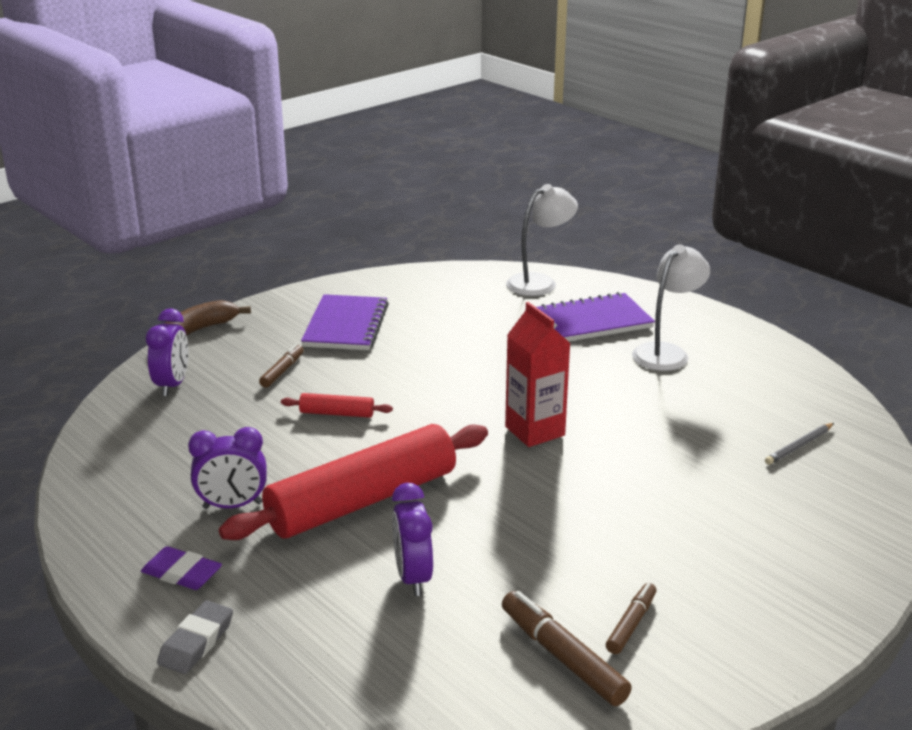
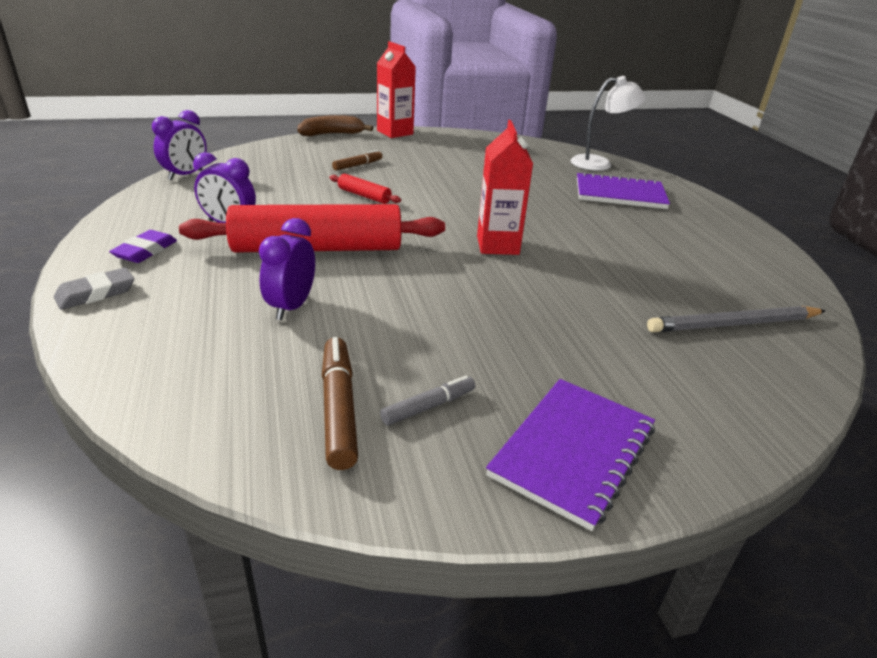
camera: 25 degrees right, 5 degrees up
(172, 385) = (281, 155): purple clock -> purple clock (185, 175)
(182, 573) = (145, 251): purple eraser -> purple eraser turned 60 degrees clockwise
(271, 304) = (395, 132): none -> red carton
(346, 325) = (429, 153): purple notebook -> purple notebook (573, 452)
(631, 624) = (428, 406): brown marker -> grey marker
(666, 352) = (664, 227): white lamp -> none
(799, 446) = (734, 324): grey pencil -> grey pencil, size x1.79

